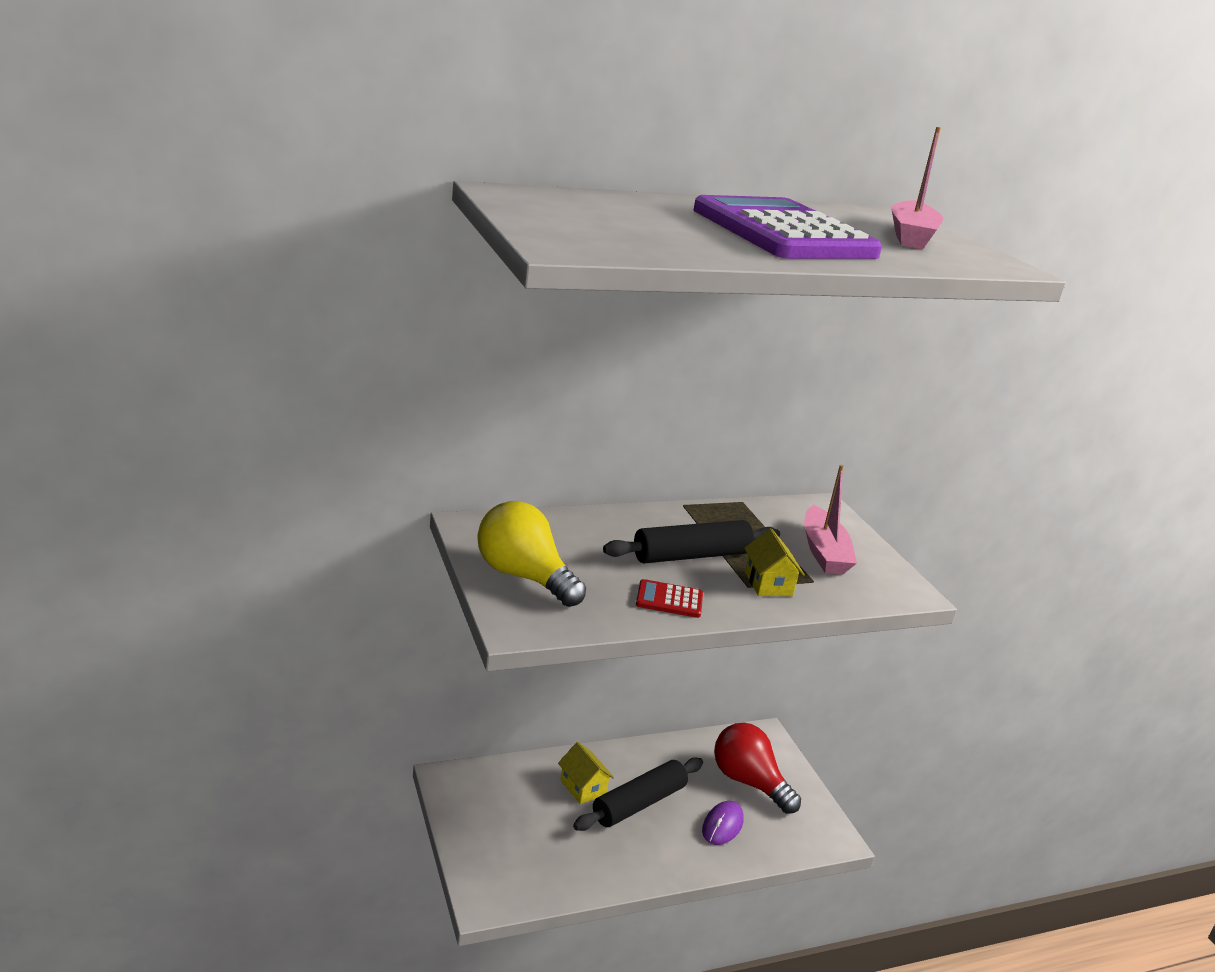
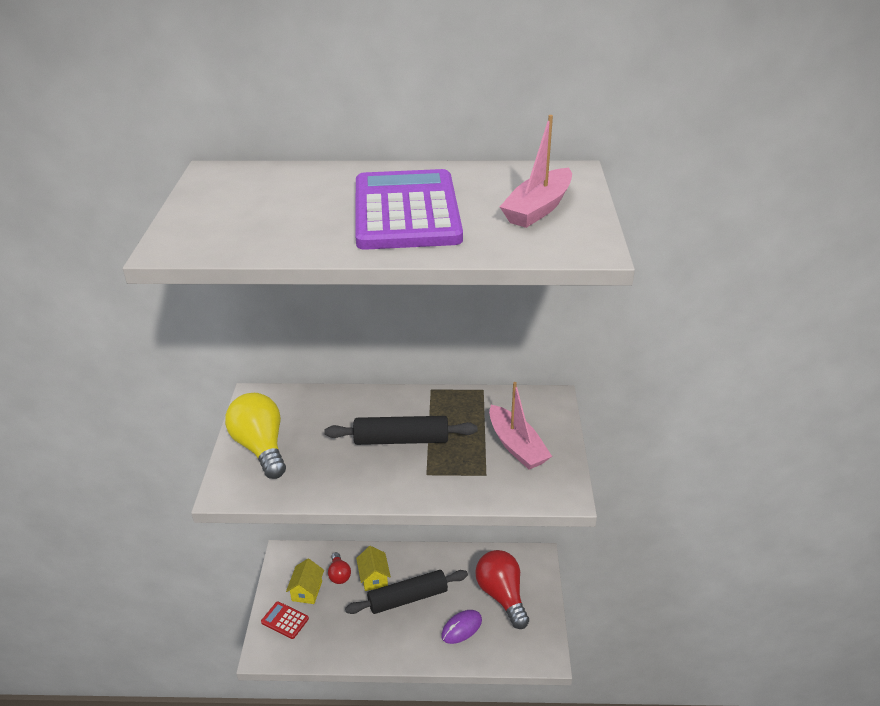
camera: 25 degrees right, 10 degrees up
(535, 791) = (339, 574): none -> red light bulb
(669, 600) = (353, 480): red calculator -> red calculator (285, 620)
(768, 584) = (445, 473): yellow house -> yellow house (307, 591)
(823, 552) = (516, 446): pink boat -> pink boat turned 45 degrees counterclockwise

